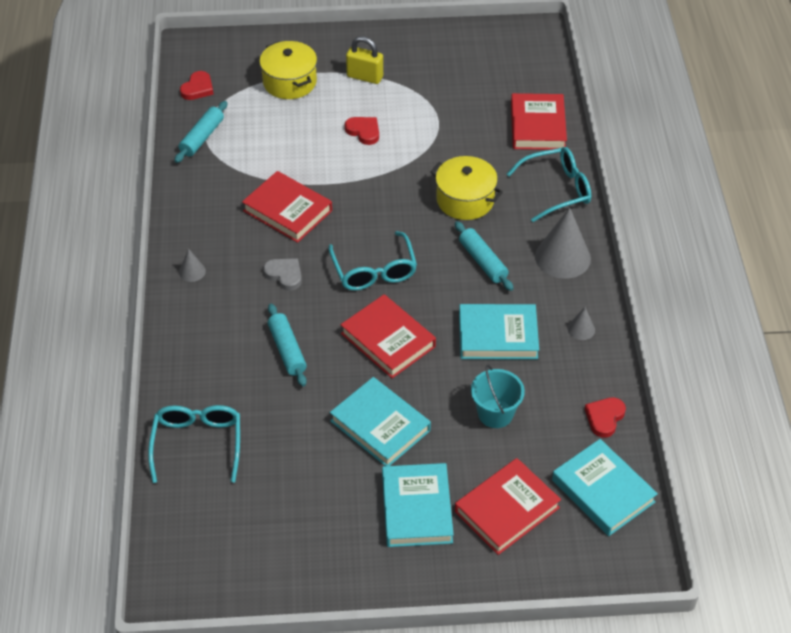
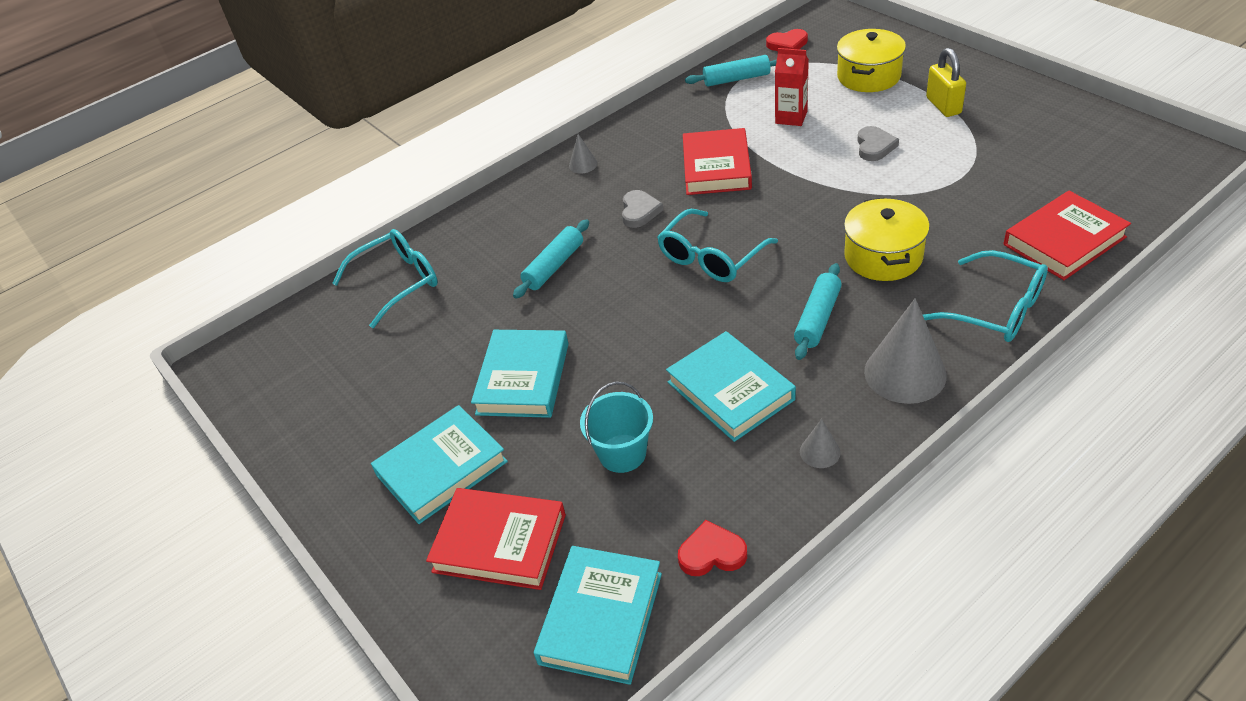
camera: 60 degrees right, 5 degrees down
(283, 144) = (791, 117): none -> red carton
(363, 131) = (874, 146): red heart -> grey heart
(388, 340) = (635, 318): red book -> none

